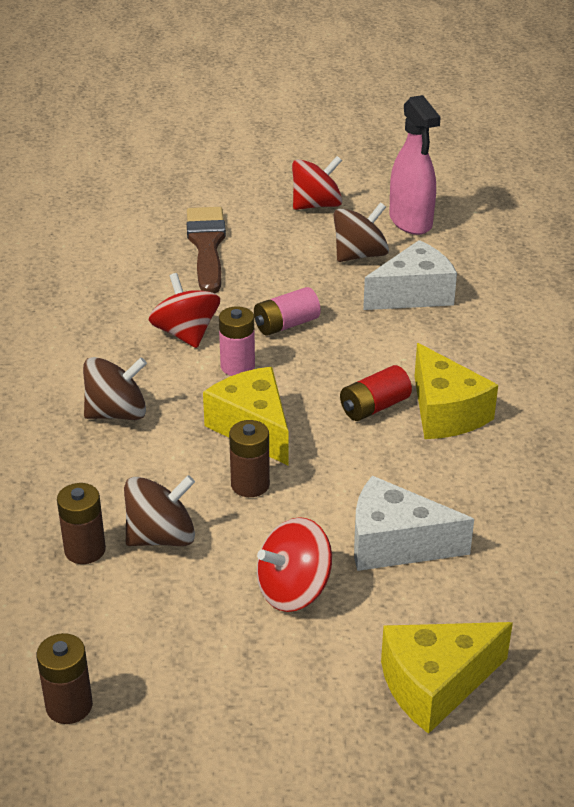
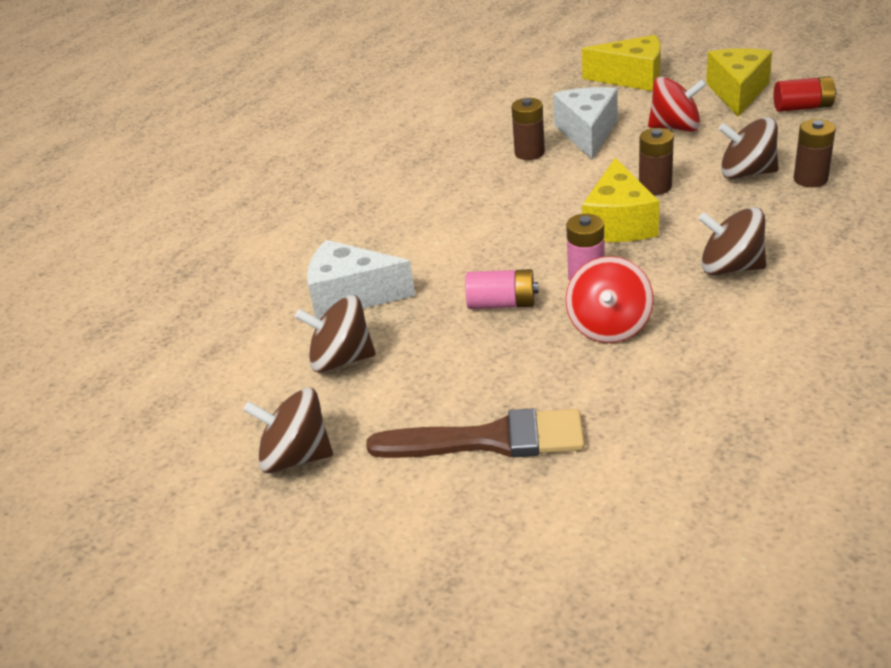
camera: 140 degrees left, 0 degrees up
(69, 706) = (855, 111): brown battery -> brown battery (529, 153)
(207, 246) = (489, 440): brown brush -> brown brush turned 120 degrees counterclockwise
(316, 205) = (296, 457): red spinning top -> brown spinning top
(374, 407) = (506, 211): red battery -> red battery (803, 107)
(395, 544) = (587, 133): white cheese -> white cheese turned 135 degrees counterclockwise
(410, 221) = (233, 385): pink spray bottle -> none
(445, 412) = (458, 193): yellow cheese -> yellow cheese (737, 92)

